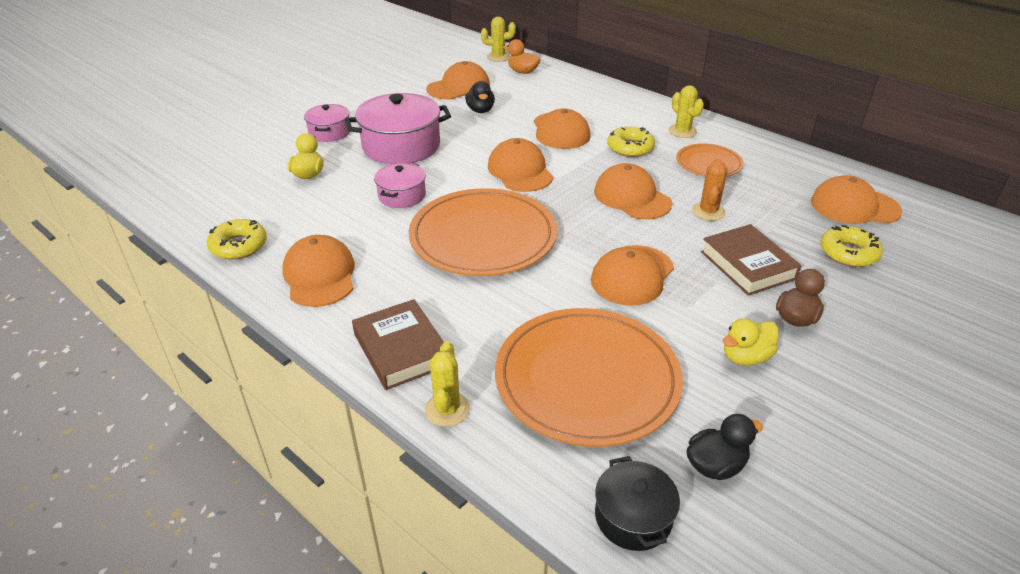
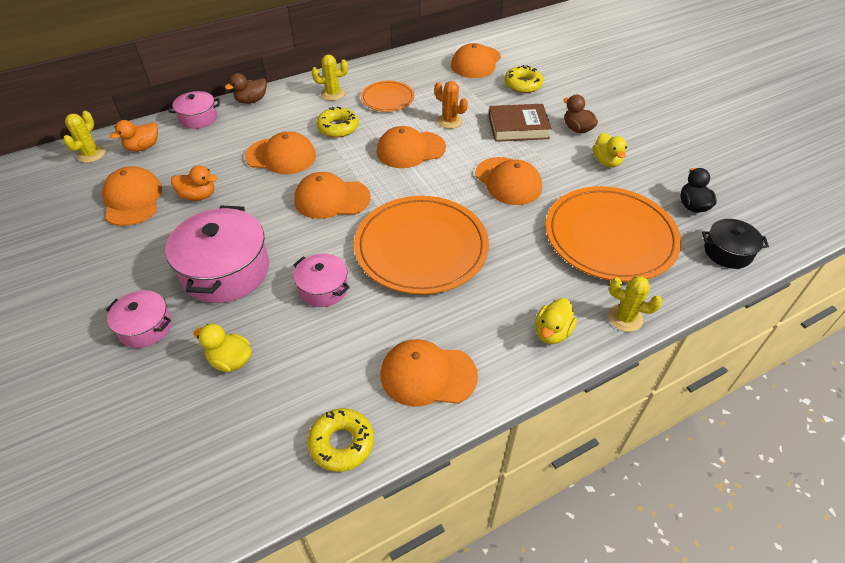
camera: 70 degrees left, 10 degrees up
(401, 349) = (552, 332): brown book -> yellow duck
(480, 110) = (198, 196): black duck -> orange duck
(580, 81) = (198, 118): none -> pink pot
(628, 96) = (251, 100): none -> brown duck

